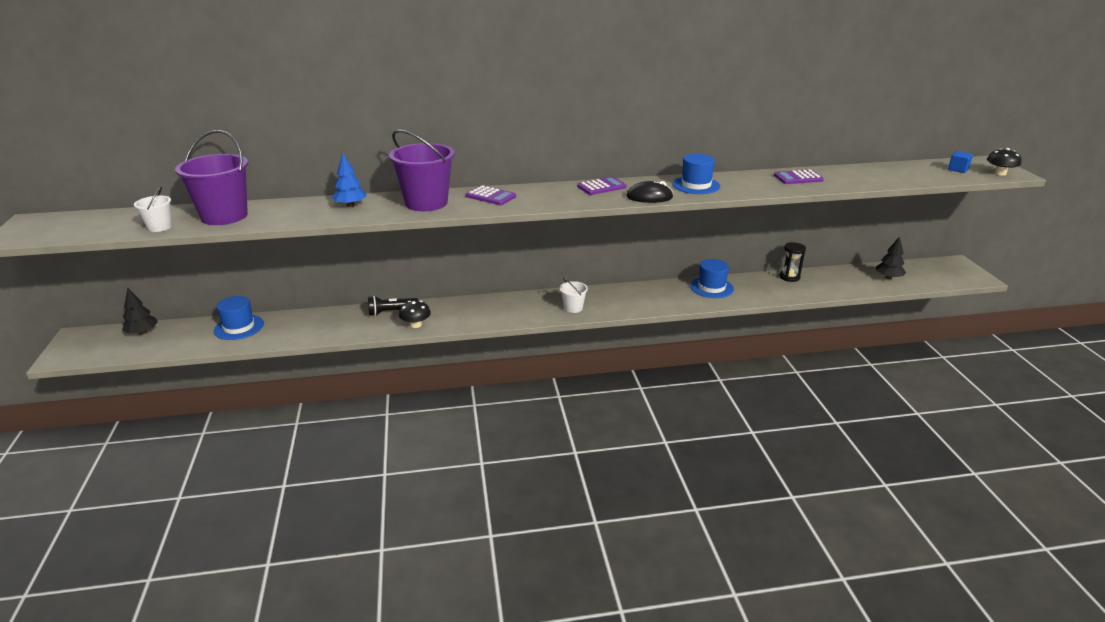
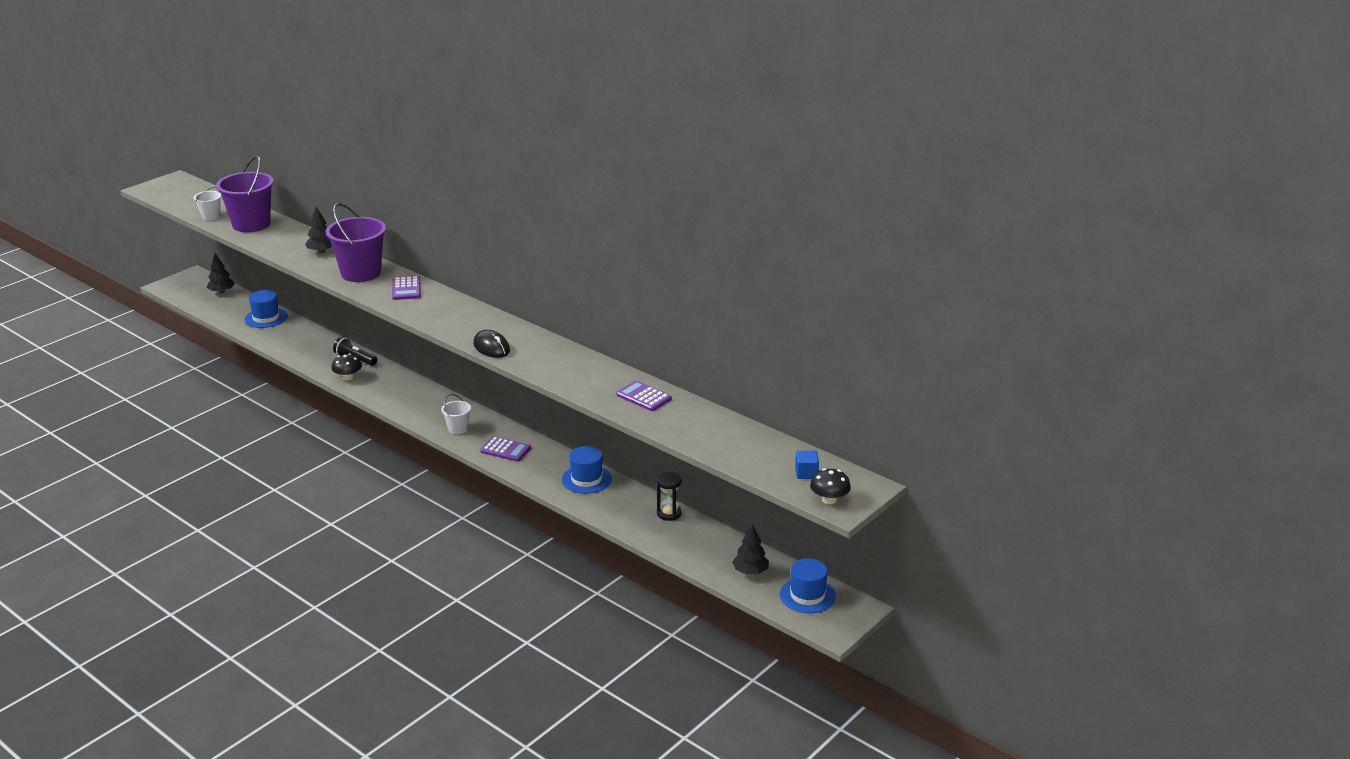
camera: 50 degrees right, 0 degrees up
(350, 205) = (321, 251): blue tree -> black tree
(601, 187) = (489, 321): purple calculator -> purple calculator (505, 450)
(696, 185) = (551, 357): blue hat -> blue hat (807, 595)

